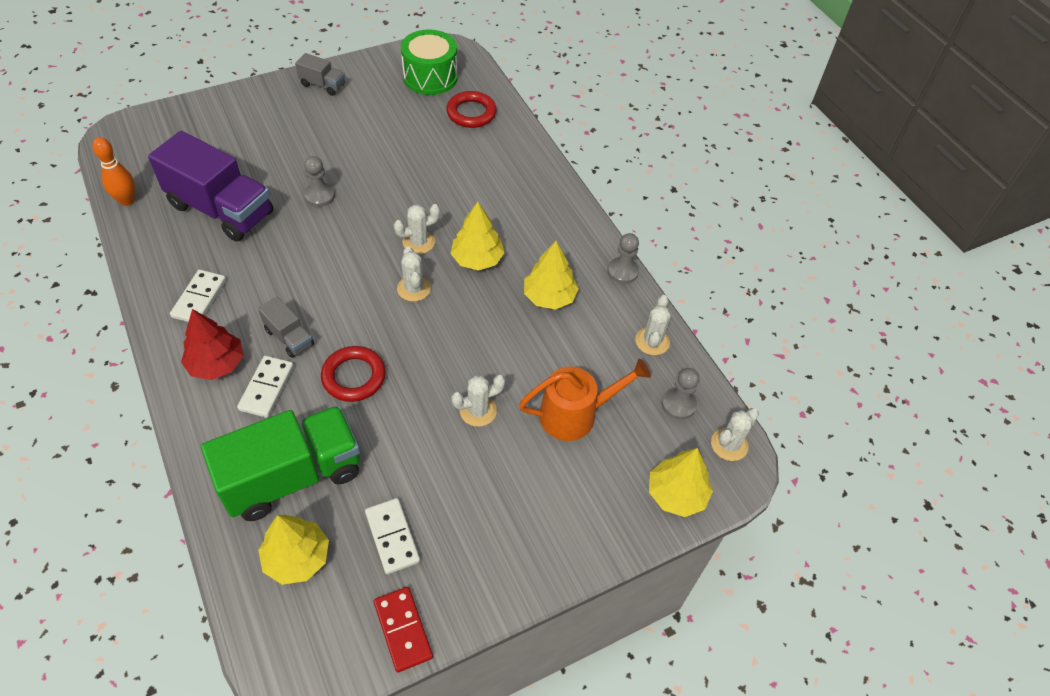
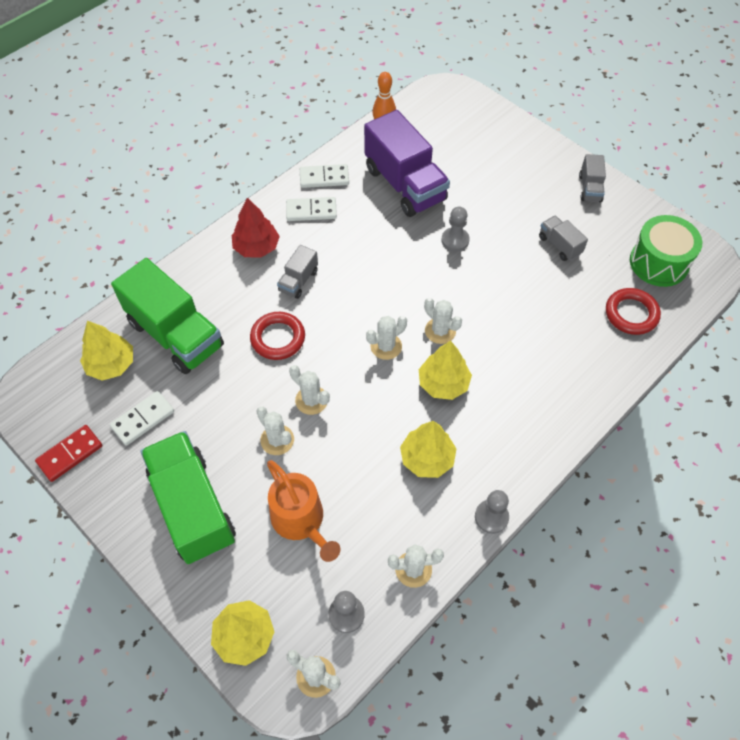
camera: 75 degrees right, 5 degrees up
(221, 209) = (405, 185): purple truck -> purple truck turned 45 degrees counterclockwise
(267, 388) = (246, 287): white domino -> white domino (324, 178)
(373, 128) = (559, 245): none -> grey truck
(445, 368) = (311, 400): none -> white cactus
(524, 509) = (193, 507): none -> green truck

